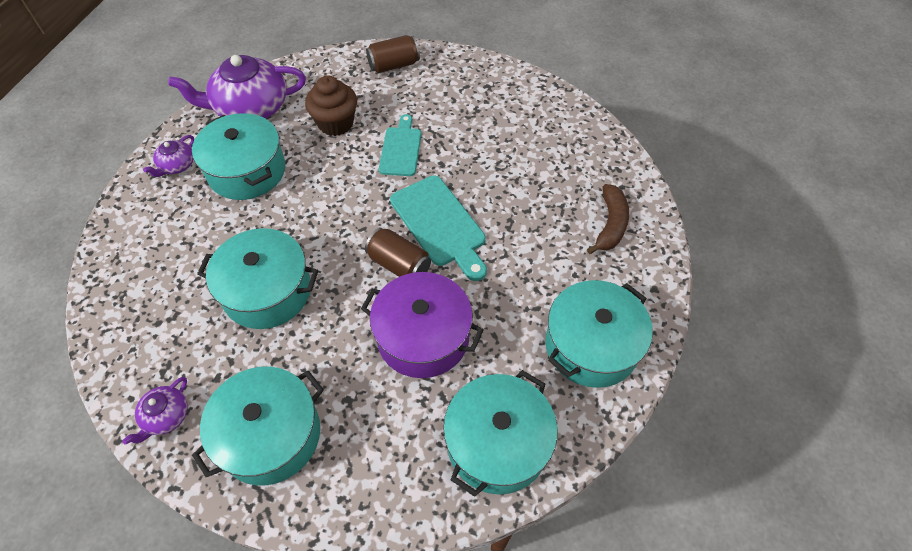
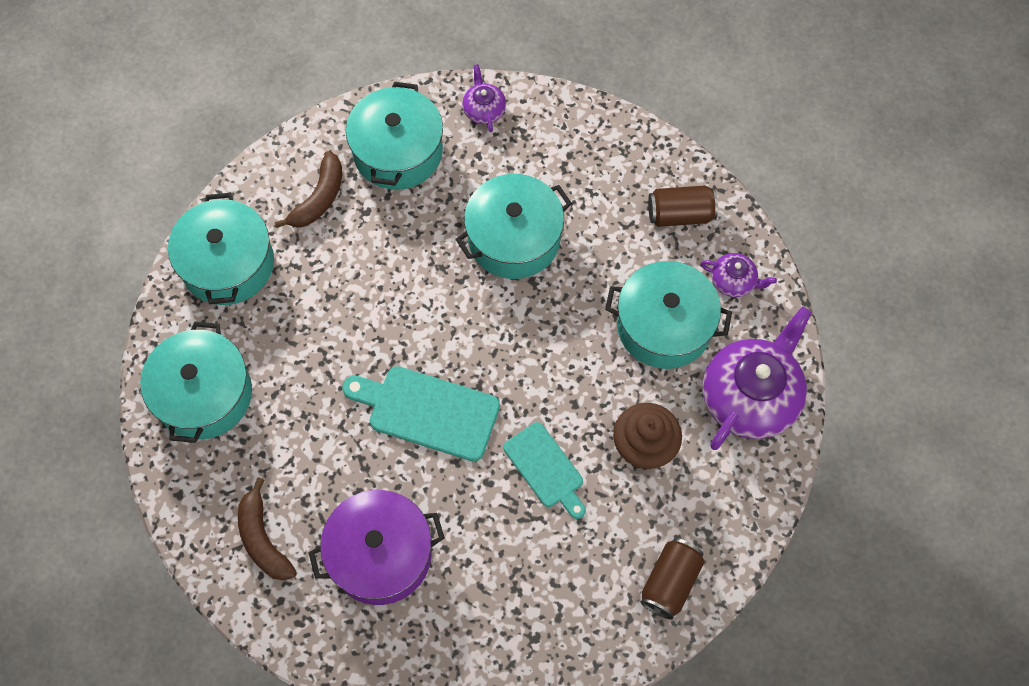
camera: 140 degrees right, 10 degrees up
(177, 165) = (733, 281): purple teapot -> purple teapot turned 120 degrees clockwise
(372, 444) = (319, 198): none -> brown banana
(399, 264) = (428, 344): brown can -> brown can (680, 214)
(423, 336) = (350, 298): purple pot -> purple pot (380, 555)

